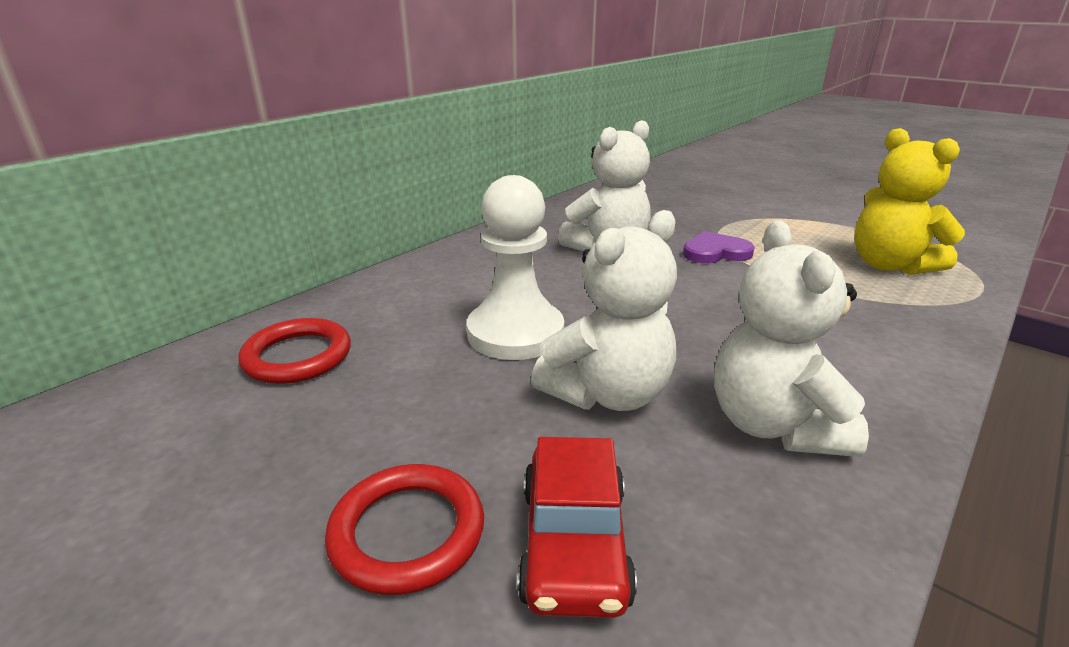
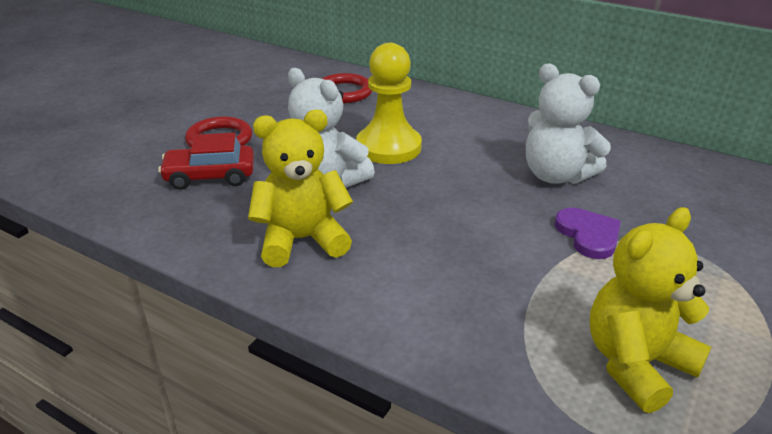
camera: 80 degrees right, 5 degrees up
(515, 333) = (388, 147): white pawn -> yellow pawn
(774, 425) = (301, 240): white teddy bear -> yellow teddy bear

